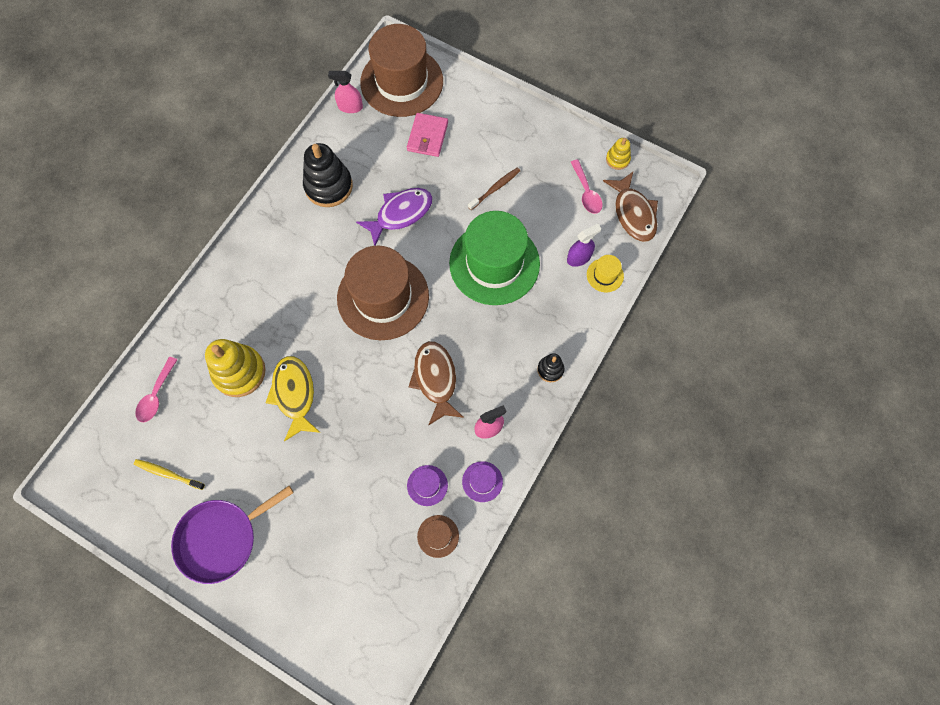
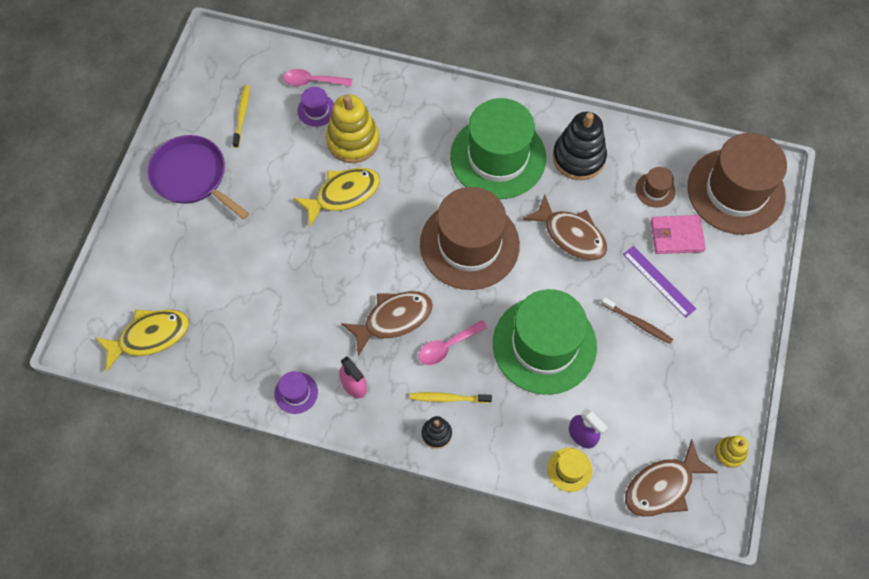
camera: 75 degrees right, 5 degrees down
(304, 250) = (498, 157): none -> green hat
(350, 107) = (682, 150): pink spray bottle -> none
(386, 613) = (149, 337): none -> yellow fish
(400, 214) = (571, 235): purple fish -> brown fish
(427, 485) = (280, 340): purple hat -> purple hat (316, 110)
(438, 536) = (232, 364): brown hat -> brown hat (655, 190)
(463, 162) = (659, 281): none -> purple ruler
(521, 352) = (448, 398): none -> yellow toothbrush
(586, 192) = (670, 425): pink spoon -> pink spoon (447, 346)

